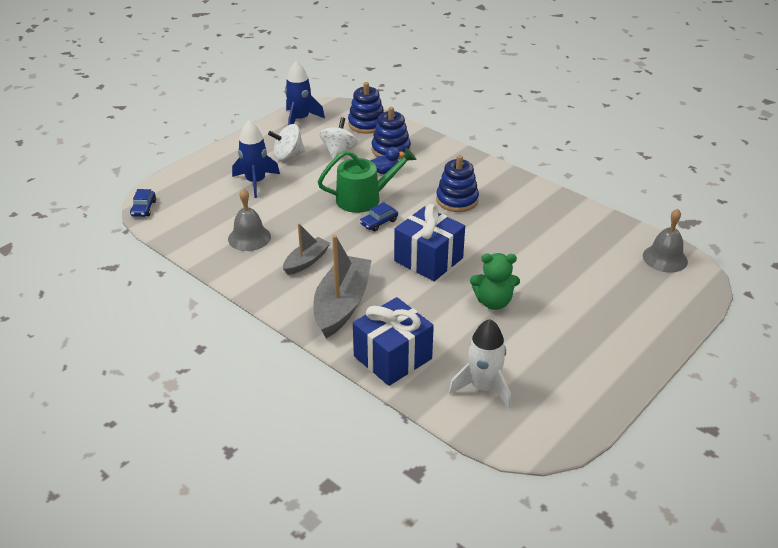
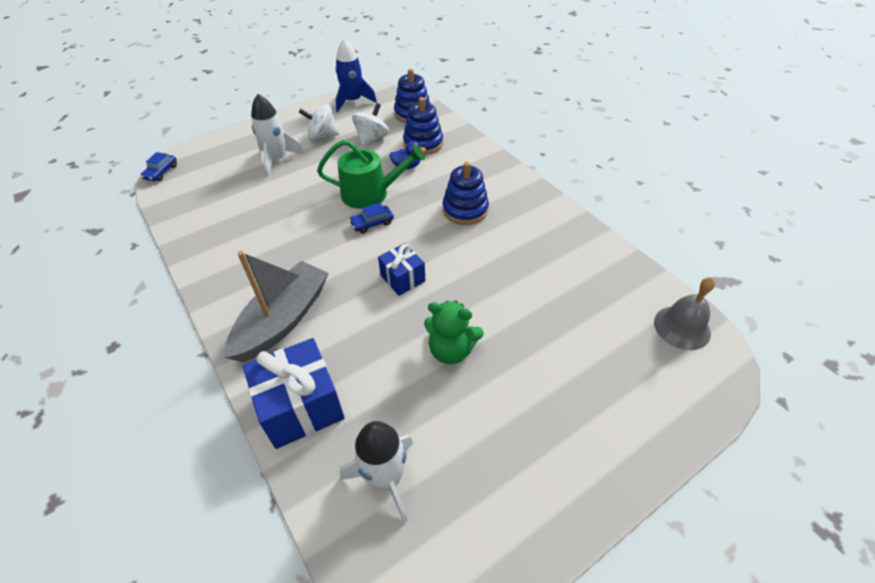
camera: 15 degrees right, 10 degrees up
(249, 237) = (236, 220): grey bell -> none
(256, 182) = (277, 160): blue rocket -> white rocket
(306, 261) = (275, 258): grey boat -> none
(428, 259) = (402, 278): blue gift -> blue gift, size x0.59

